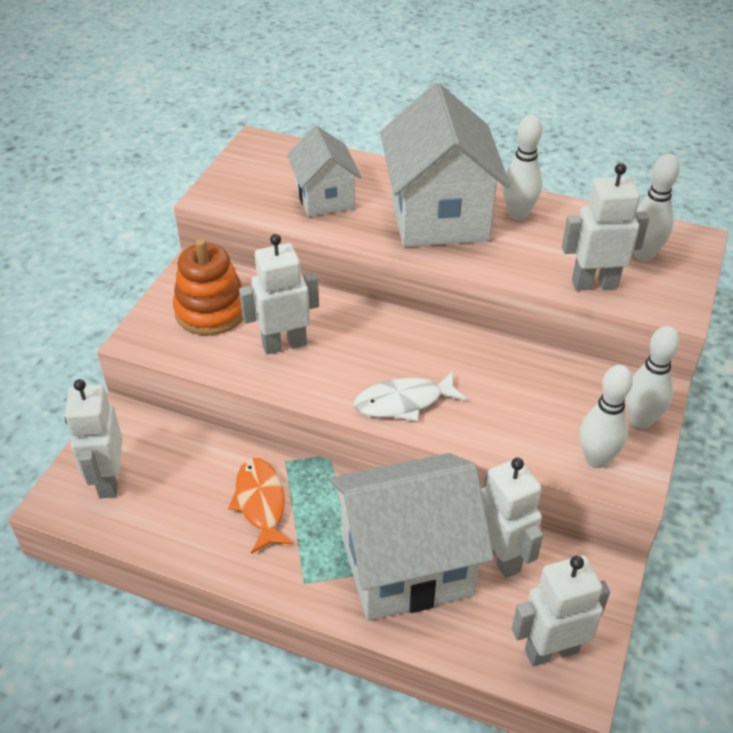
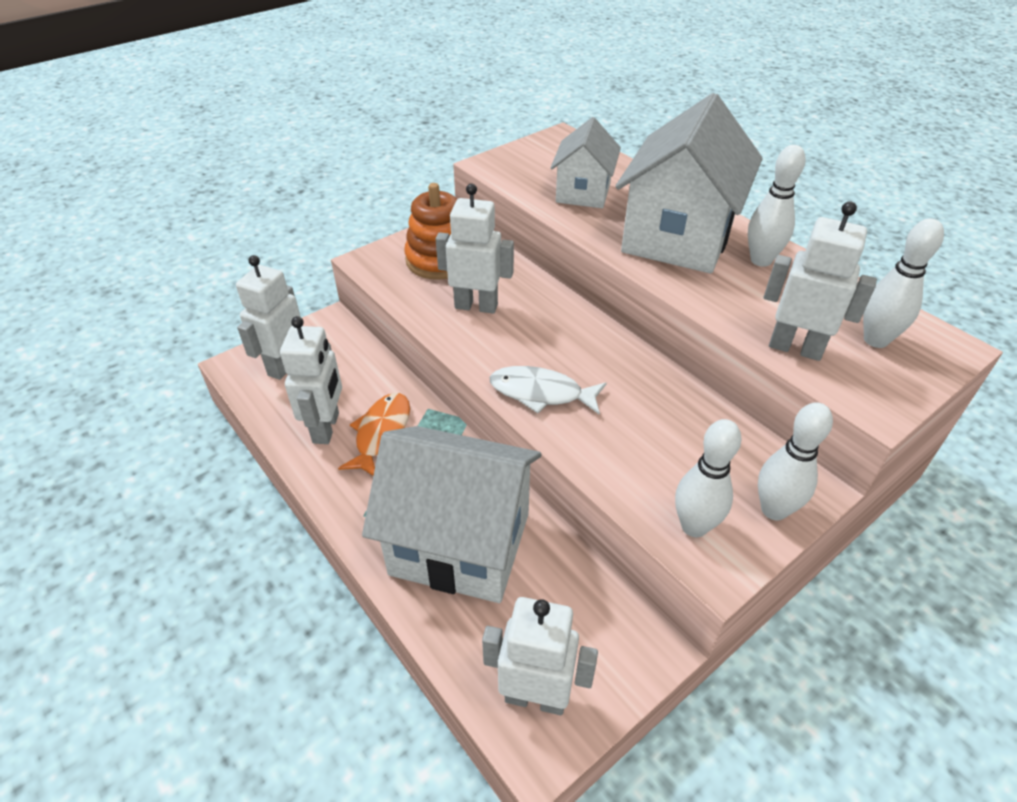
camera: 30 degrees right, 0 degrees up
(501, 556) = (553, 580): white robot -> white robot (326, 428)

